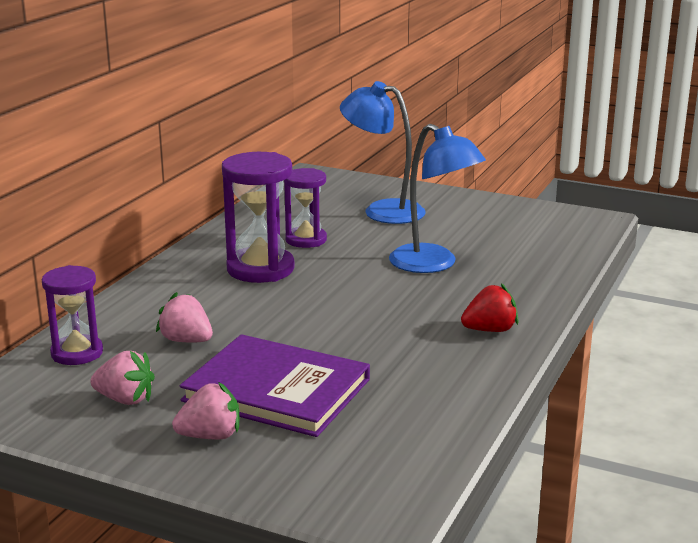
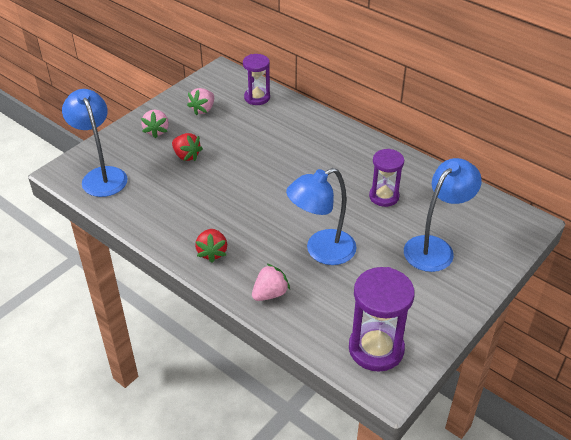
camera: 105 degrees right, 20 degrees up
(186, 340) = (254, 132): pink strawberry -> pink strawberry (270, 293)
(260, 269) = (340, 169): purple hourglass -> purple hourglass (376, 349)
(277, 390) = (186, 156): purple book -> red strawberry
(375, 466) = (101, 175): none -> blue lamp

